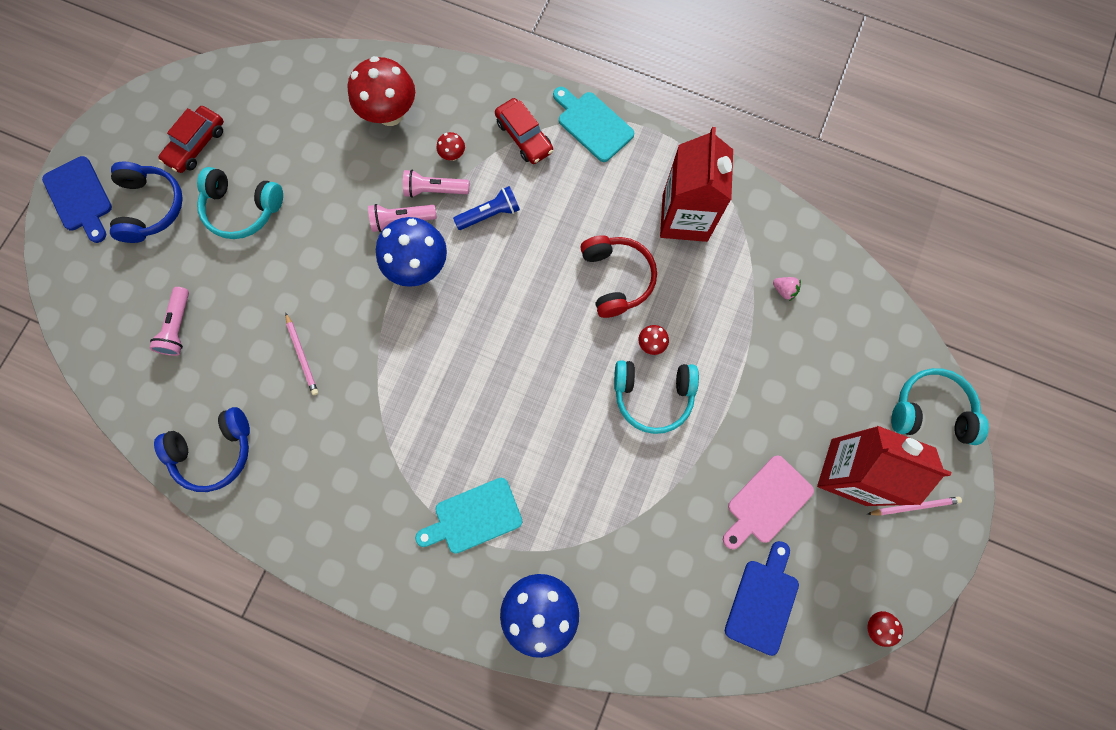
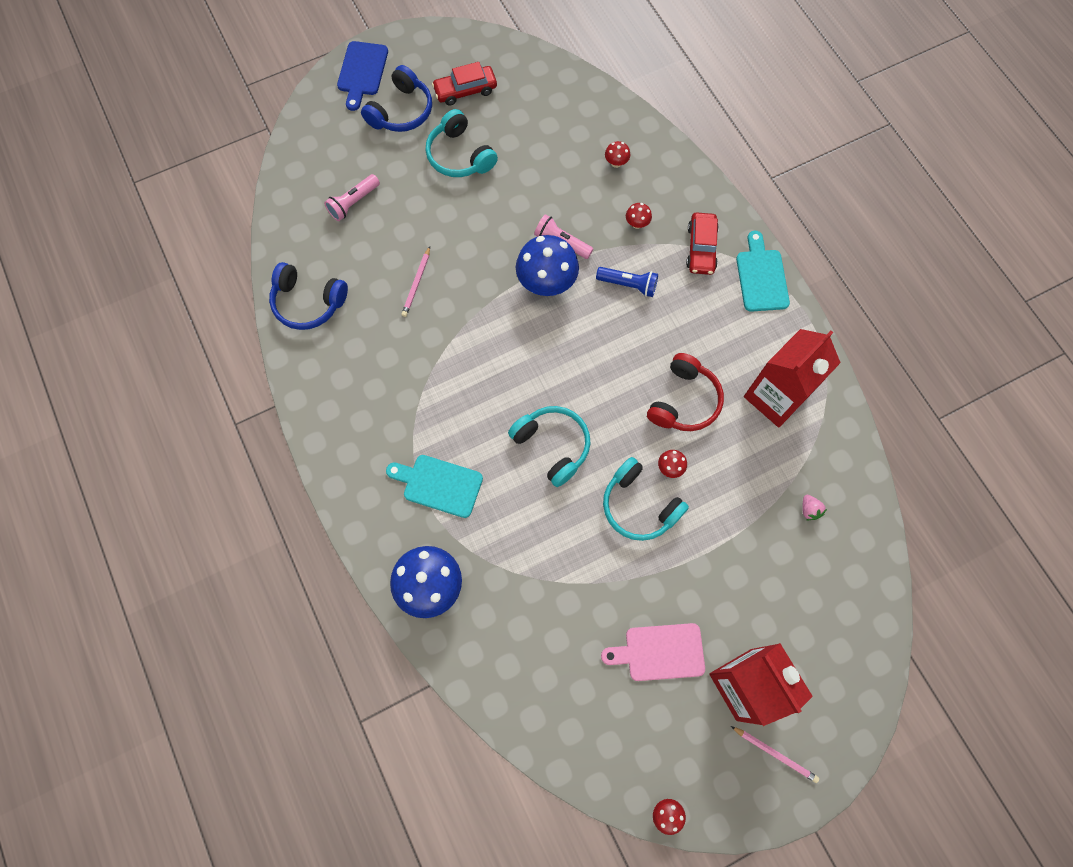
camera: 40 degrees right, 5 degrees down
(390, 114) = (616, 163): red mushroom -> red mushroom, size x0.44
(435, 190) = (603, 239): pink flashlight -> none
(763, 601) = (594, 720): blue cutting board -> none
(930, 411) = (852, 695): turquoise headphones -> turquoise headphones (552, 446)

